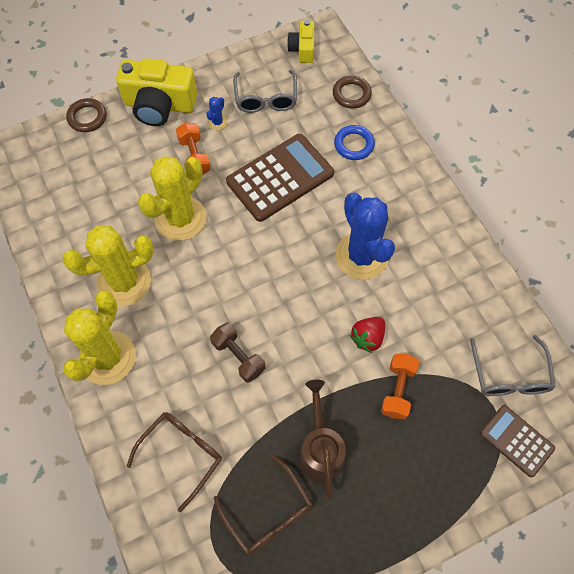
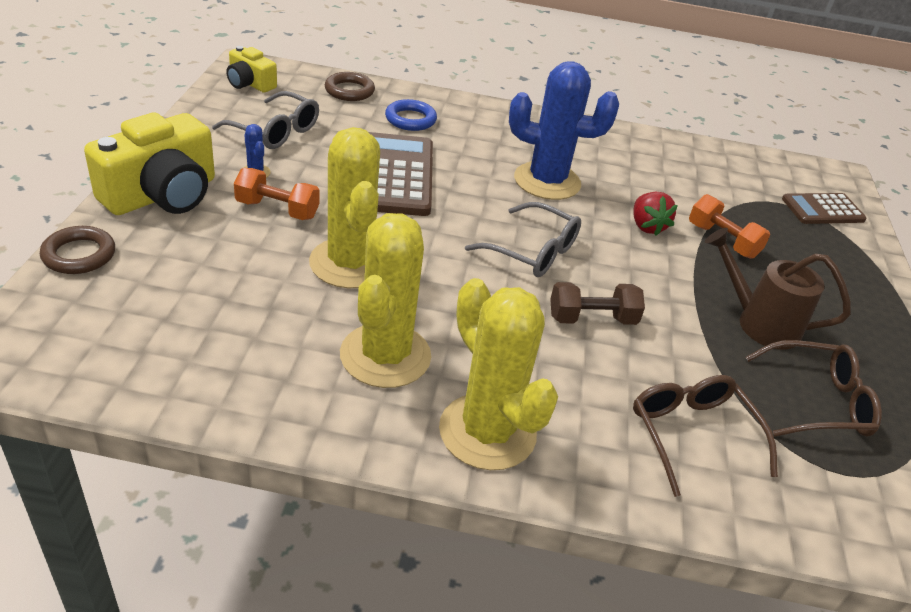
camera: 60 degrees left, 25 degrees down
(509, 376) = (753, 179): grey glasses -> grey glasses (533, 252)

